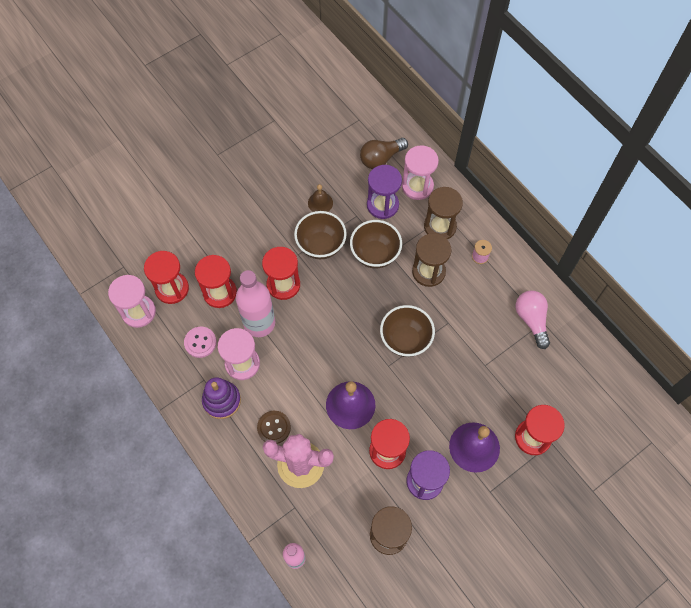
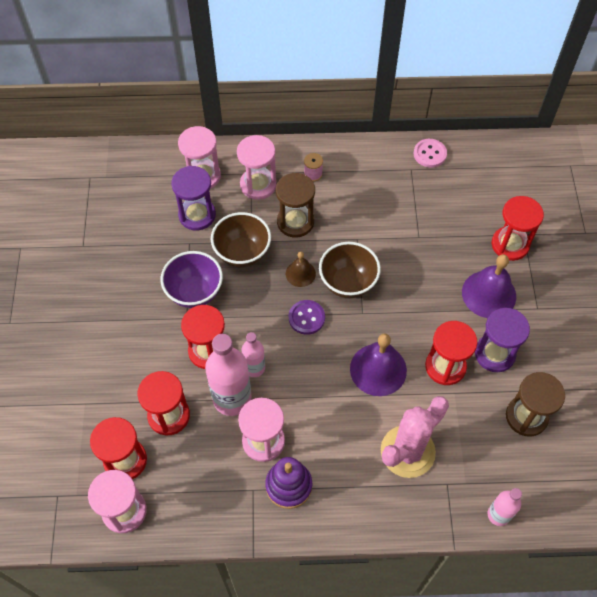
camera: 55 degrees left, 5 degrees down
(200, 342) = (209, 468): pink button -> pink button (429, 154)
(274, 427) = (352, 453): brown button -> none
(292, 322) = (254, 368): none -> pink bottle
(320, 203) = (148, 264): brown bell -> brown bell (300, 273)
(321, 246) = (195, 292): brown bowl -> purple bowl
(355, 330) = (306, 318): none -> purple button
(381, 158) = (147, 186): brown light bulb -> none
(440, 226) = (258, 185): brown hourglass -> pink hourglass
(531, 320) = (403, 176): pink light bulb -> none

